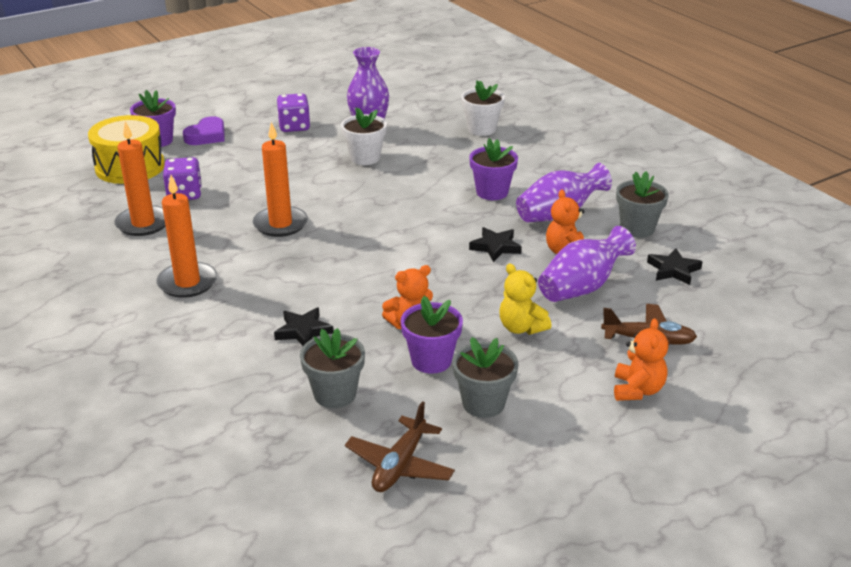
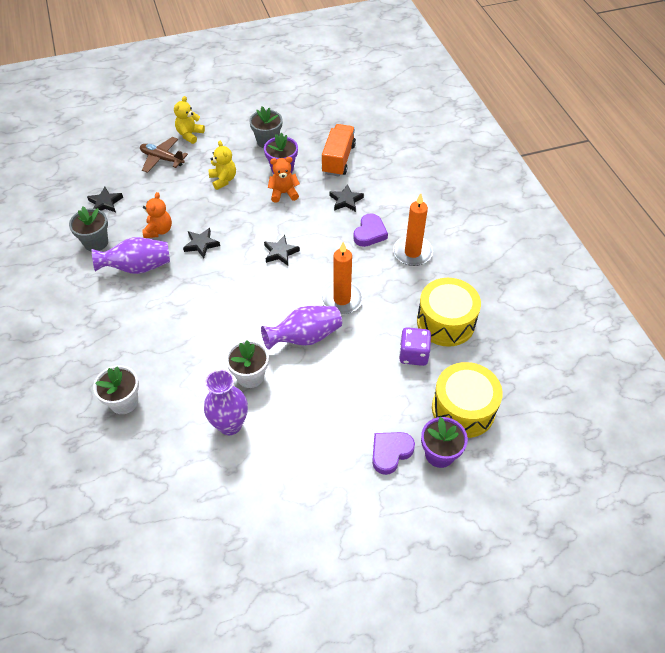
camera: 165 degrees left, 20 degrees up
(143, 223) = (445, 322): orange candle -> yellow drum
(255, 295) = (370, 233): none -> purple heart
(294, 127) = (300, 450): purple dice -> none
(335, 394) = (338, 159): grey flower pot -> orange truck
(380, 255) = (280, 252): none -> black star
(400, 465) = (319, 121): brown plane -> none
(492, 192) = (169, 303): purple flower pot -> none
(582, 287) = (170, 200): purple vase -> purple vase (305, 337)
(637, 390) = (190, 135): orange teddy bear -> yellow teddy bear

